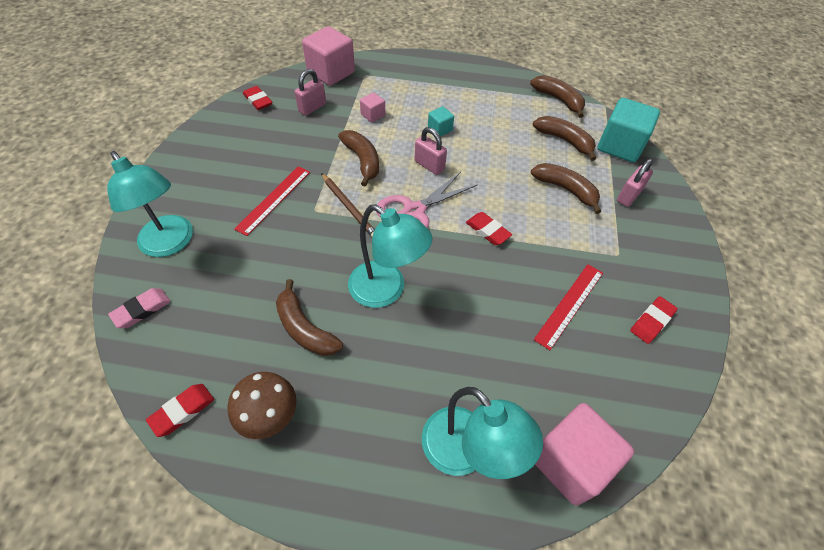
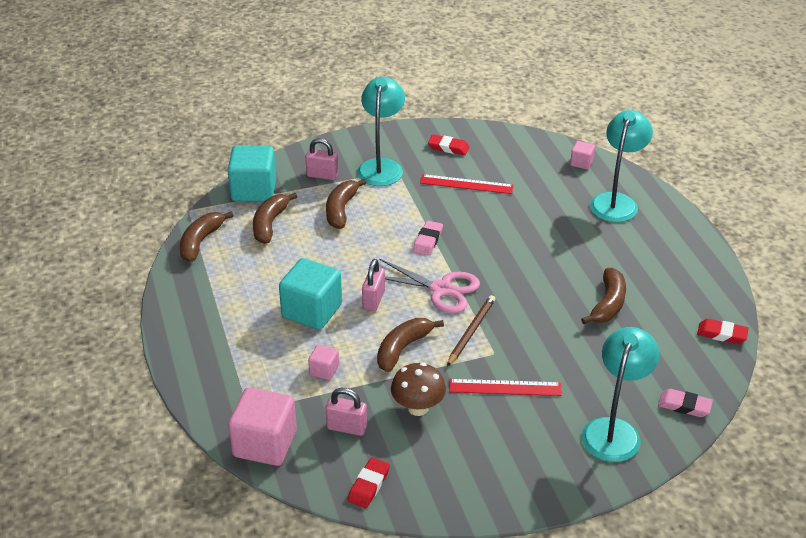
camera: 115 degrees left, 15 degrees down
(269, 416) = (681, 291): brown mushroom -> brown mushroom (418, 408)
(386, 290) = (536, 275): turquoise lamp -> turquoise lamp (381, 166)
(440, 129) = (312, 311): turquoise cube -> turquoise cube, size x2.07
(487, 231) = (428, 241): red eraser -> pink eraser
(569, 461) = (581, 163): pink cube -> pink cube, size x0.48

